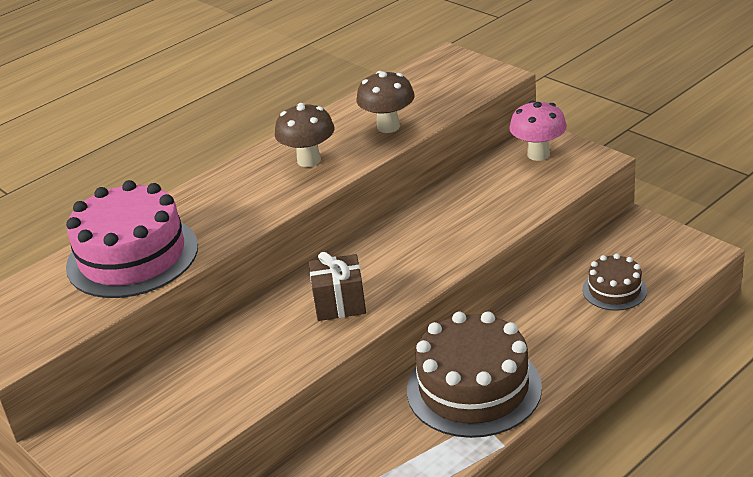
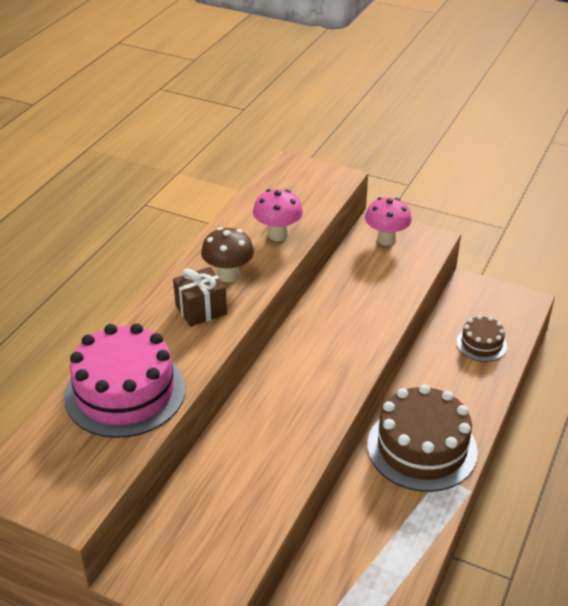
camera: 25 degrees left, 5 degrees up
(339, 304) = (303, 399): brown gift -> brown gift (201, 310)
(388, 127) = (278, 235): brown mushroom -> pink mushroom

